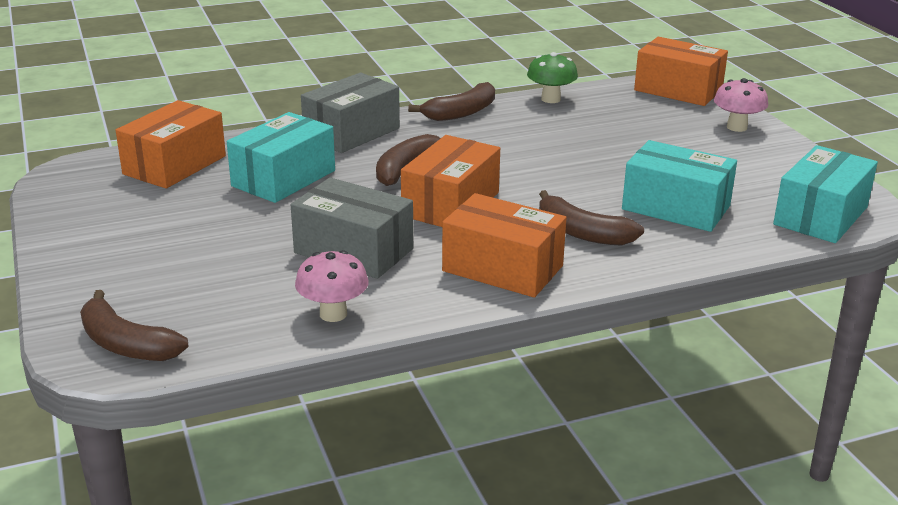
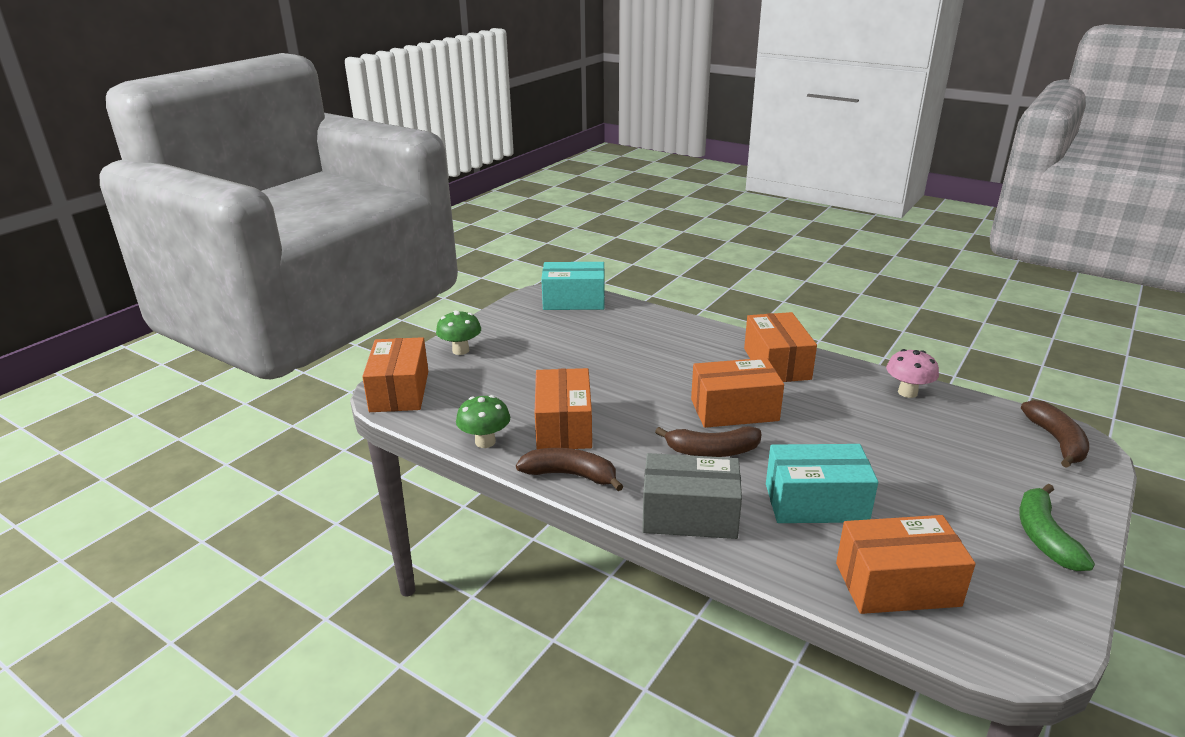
camera: 125 degrees left, 0 degrees up
(89, 243) = (1044, 536): none -> green banana
(353, 251) = (845, 417): grey box -> none
(532, 129) = (564, 426): none -> orange box
(582, 233) = (698, 355): brown banana -> none
(676, 207) = (622, 338): turquoise box -> none
(737, 127) = (460, 350): pink mushroom -> green mushroom

